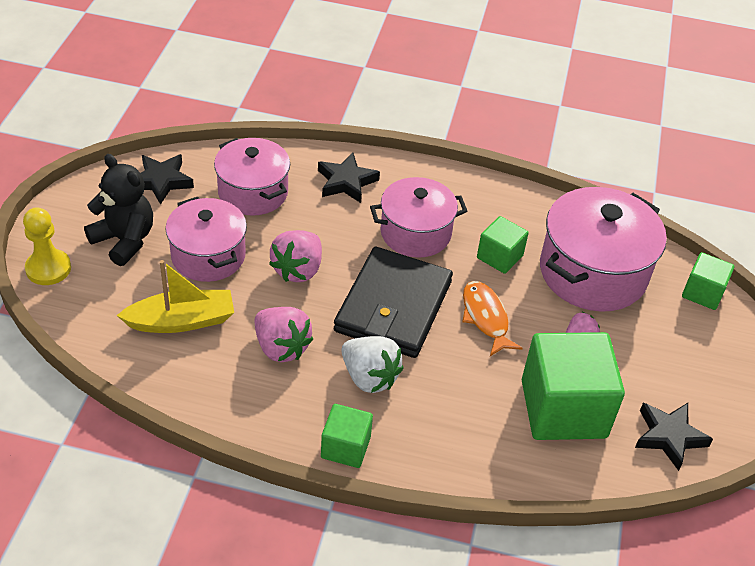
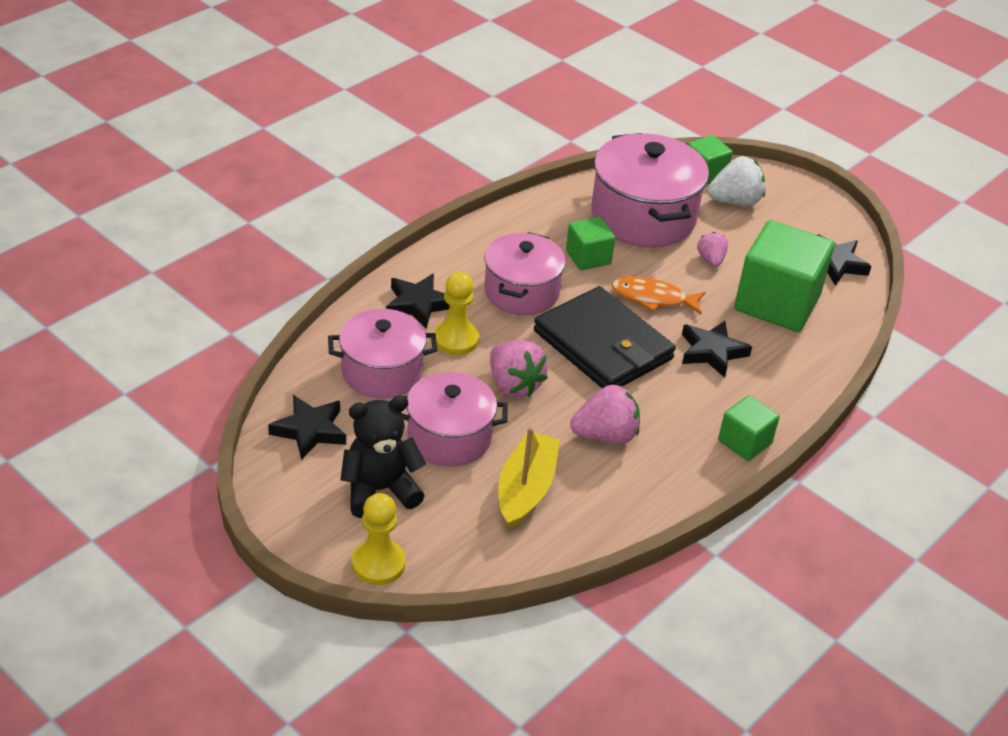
camera: 60 degrees left, 5 degrees down
(323, 217) = (455, 339): none -> yellow pawn
(369, 377) = (676, 395): white strawberry -> white strawberry (735, 201)
(448, 383) = (712, 352): none -> black star

